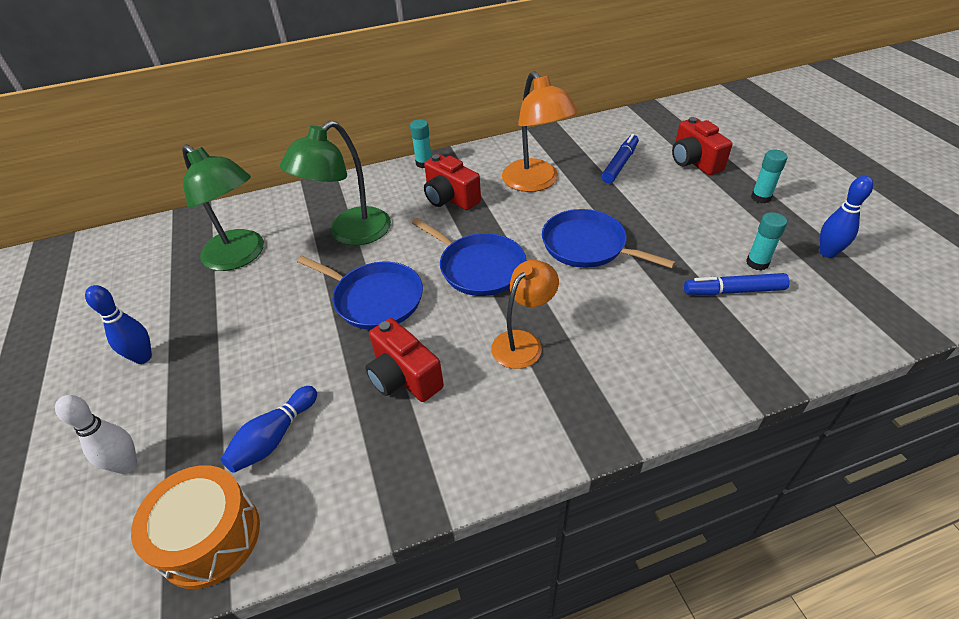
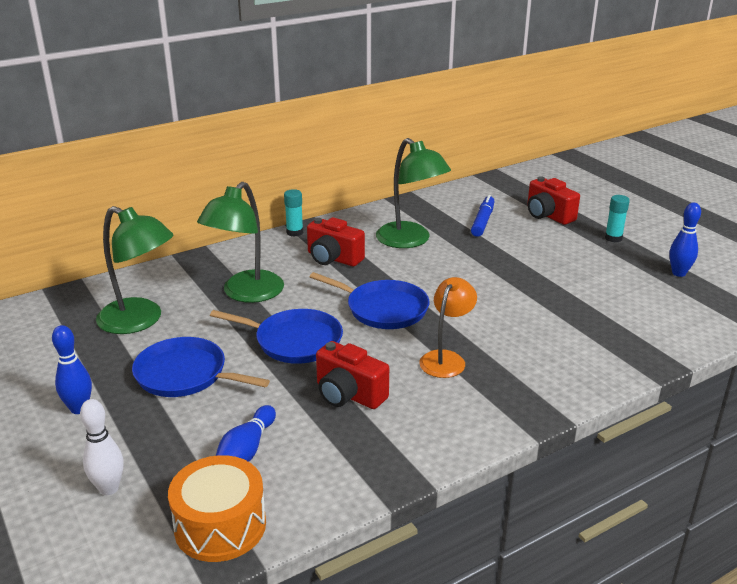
camera: 15 degrees left, 15 degrees down
(535, 182) = (410, 241): orange lamp -> green lamp
(587, 246) = (476, 285): blue pan -> blue pan (185, 375)
(733, 291) = (611, 306): blue marker -> none
(757, 263) = (624, 285): turquoise glue stick -> none

